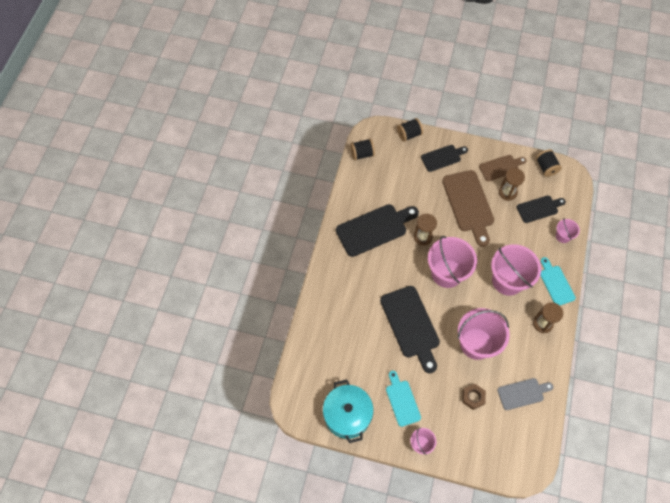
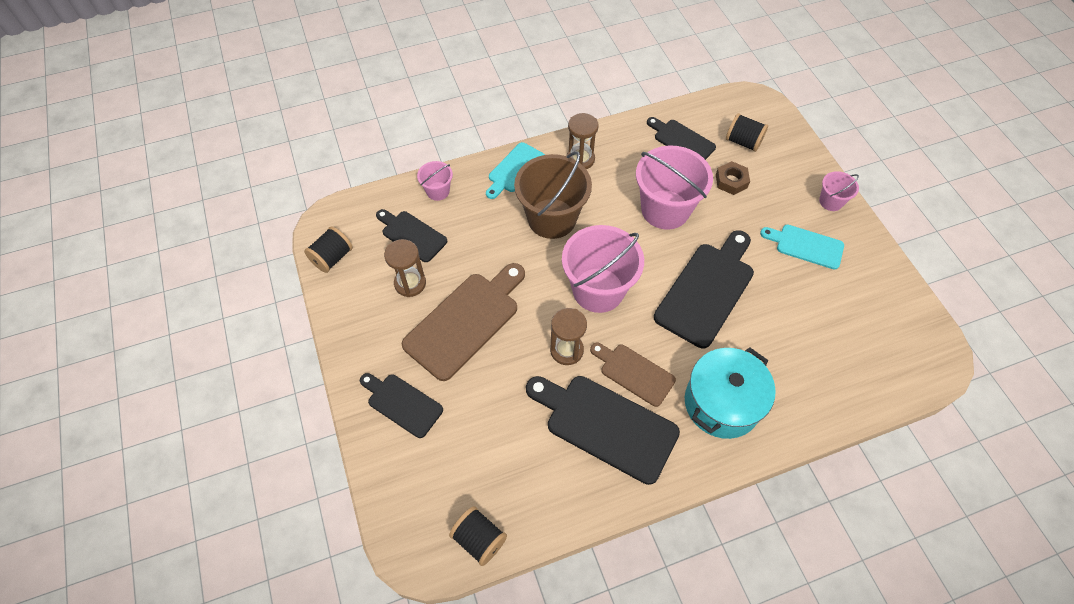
camera: 125 degrees left, 5 degrees down
(347, 415) = (881, 292): turquoise pot -> turquoise pot (722, 403)
(402, 400) = (806, 246): turquoise cutting board -> turquoise cutting board turned 75 degrees clockwise
(409, 134) = (386, 484): black spool -> black spool (743, 142)
(500, 167) = (369, 313): brown cutting board -> brown cutting board (634, 373)
(507, 280) = (551, 218): pink bucket -> brown bucket
(522, 393) = (681, 140): grey cutting board -> black cutting board

